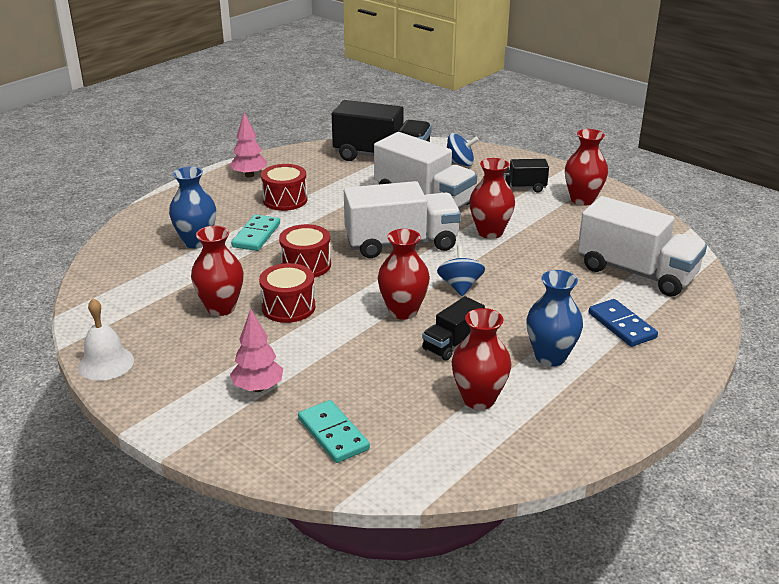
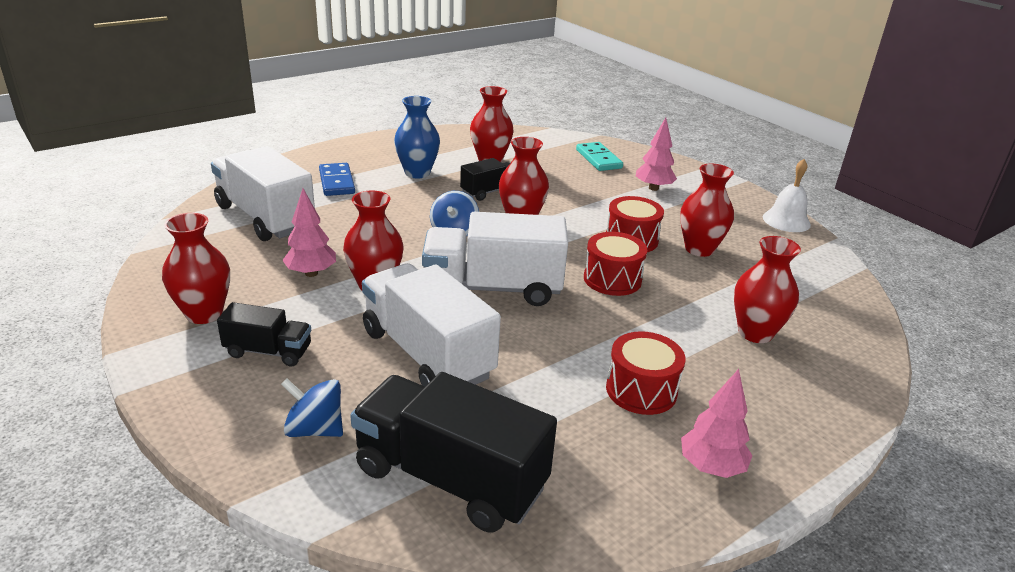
camera: 170 degrees left, 0 degrees up
(196, 242) = (755, 333): blue vase -> red vase
(256, 235) = (677, 330): turquoise domino -> none
(544, 233) = (311, 273): none -> pink tree

